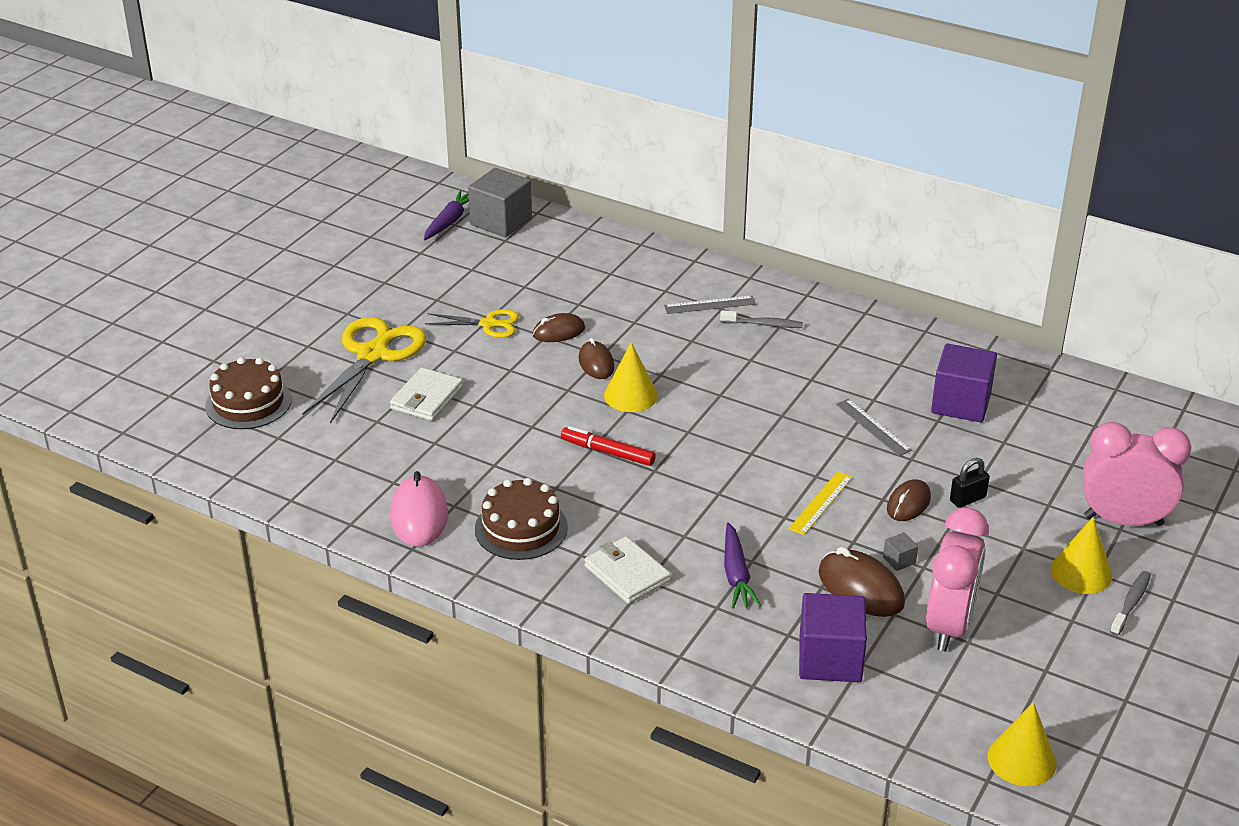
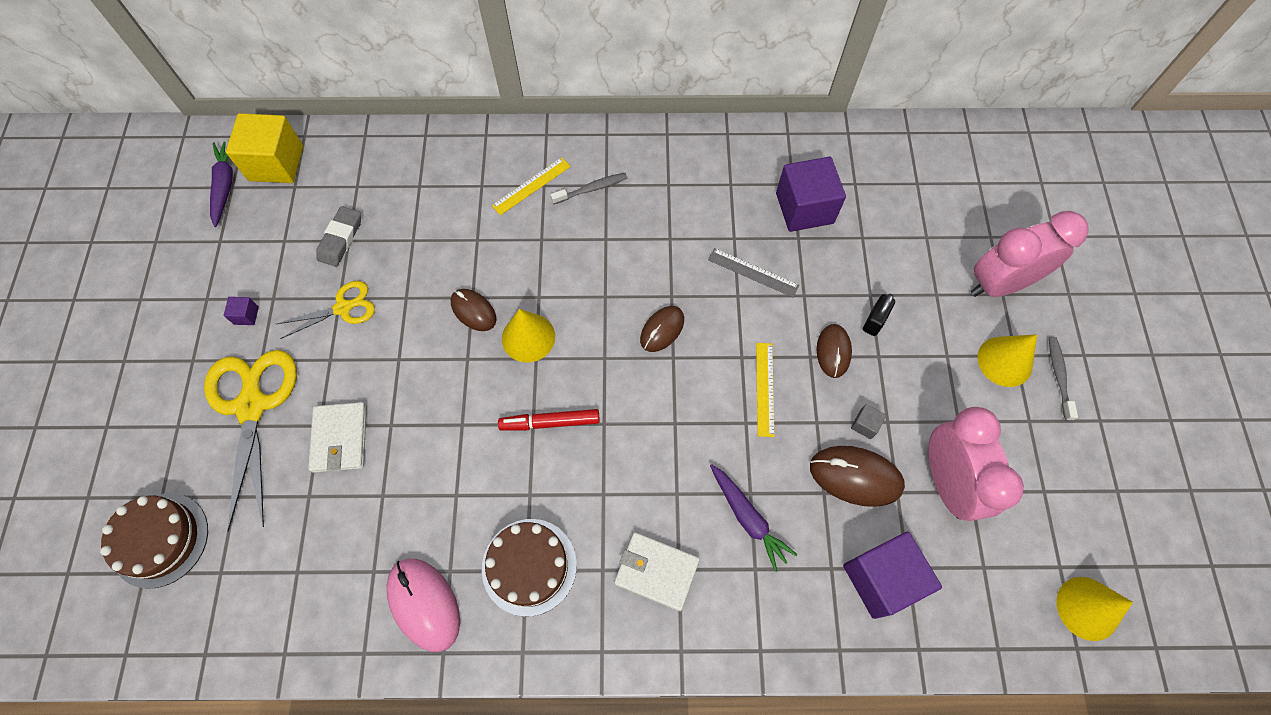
camera: 30 degrees left, 30 degrees up
(408, 302) = (246, 315): none -> purple cube
(501, 221) = (276, 163): grey cube -> yellow cube
(519, 283) = (340, 239): none -> grey eraser
(558, 332) = (415, 286): brown mouse -> brown mouse (662, 330)
(709, 305) = (531, 186): grey ruler -> yellow ruler

